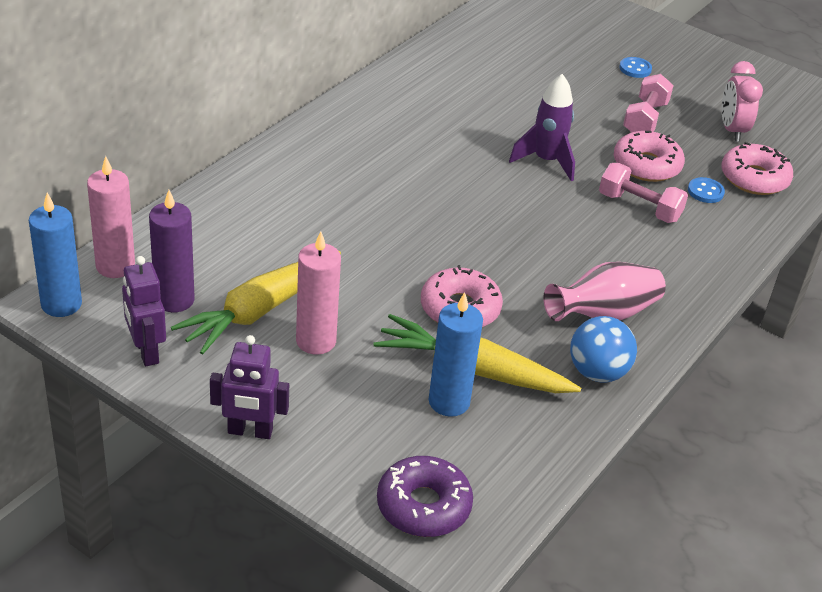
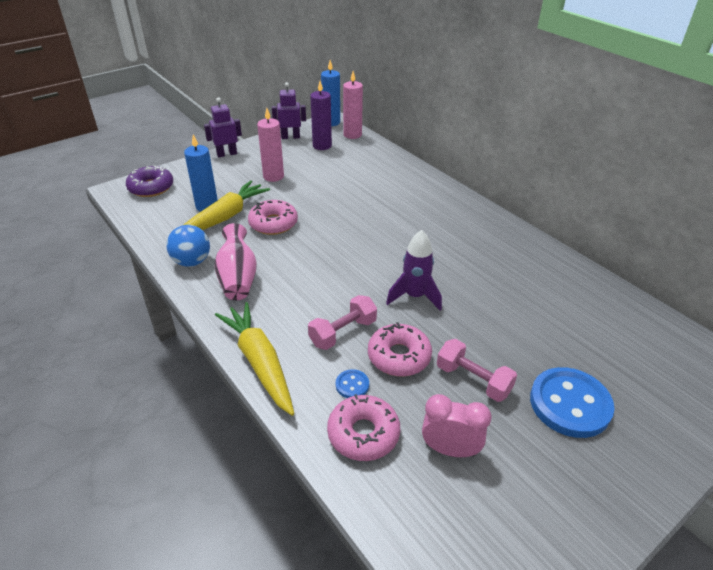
camera: 110 degrees right, 0 degrees up
(250, 431) = (227, 154): purple robot -> purple robot turned 45 degrees clockwise
(260, 310) = (303, 165): yellow carrot -> yellow carrot (259, 362)
(635, 69) = (569, 404): blue button -> blue button, size x2.27

